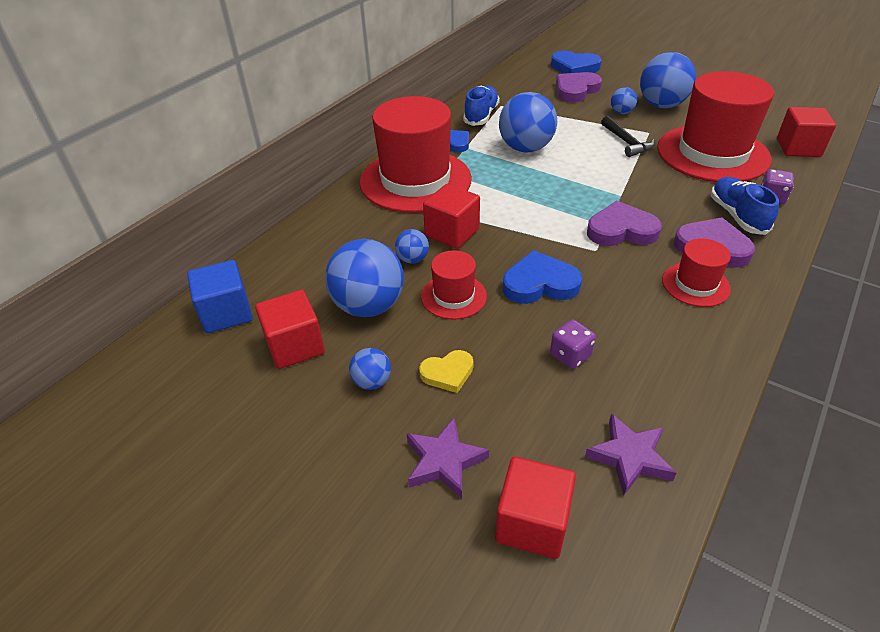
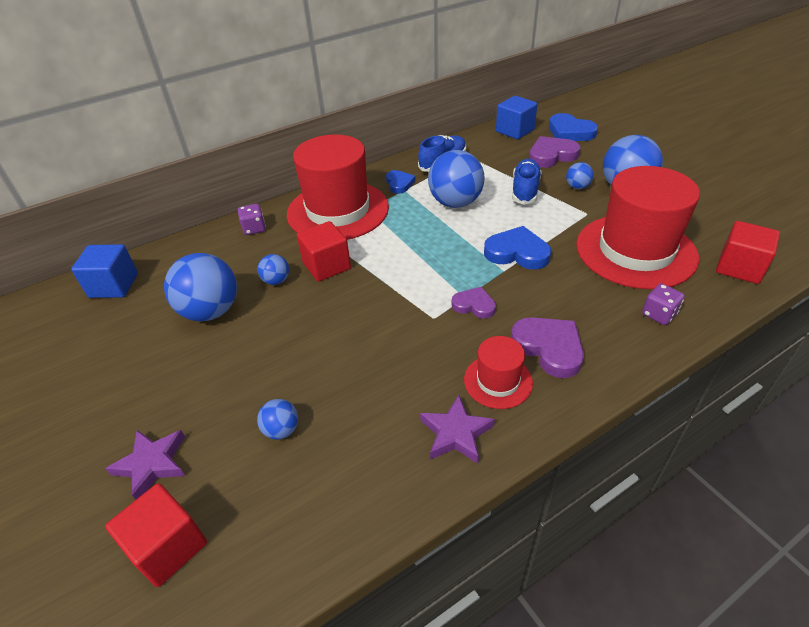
camera: 25 degrees right, 0 degrees up
(295, 346) = (134, 327): red cube -> none
(372, 382) = (160, 376): blue ball -> blue ball (281, 430)
(448, 373) = (218, 390): yellow heart -> none
(453, 296) = (279, 323): red hat -> none
(523, 75) = (514, 131): none -> blue cube
(540, 283) = (358, 334): blue heart -> blue heart (517, 252)
(570, 355) = (326, 410): purple dice -> purple dice (254, 228)
(621, 230) = (474, 305): purple heart -> purple heart, size x0.62
(626, 142) = (555, 218): black hammer -> none
(630, 457) = (293, 524): purple star -> purple star (456, 433)
(737, 216) = (603, 323): blue shoe -> blue shoe (525, 190)

